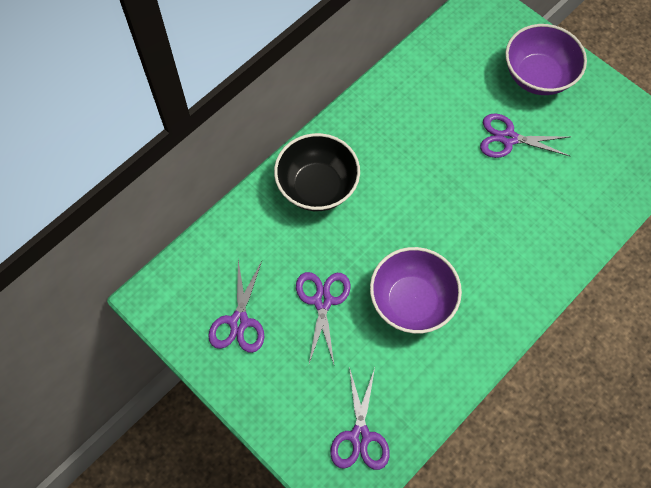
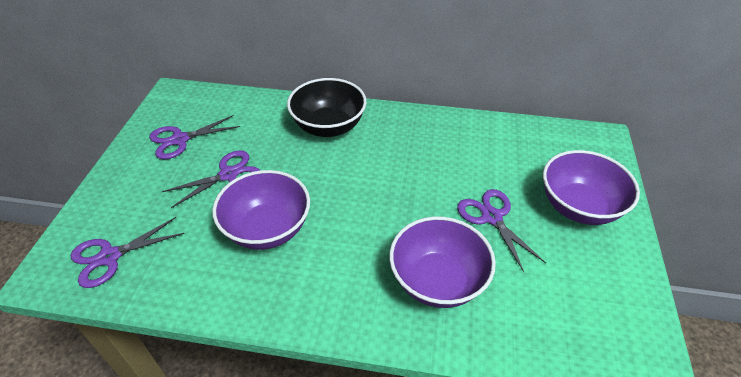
camera: 55 degrees right, 20 degrees down
(540, 214) = (437, 281): none -> purple bowl

